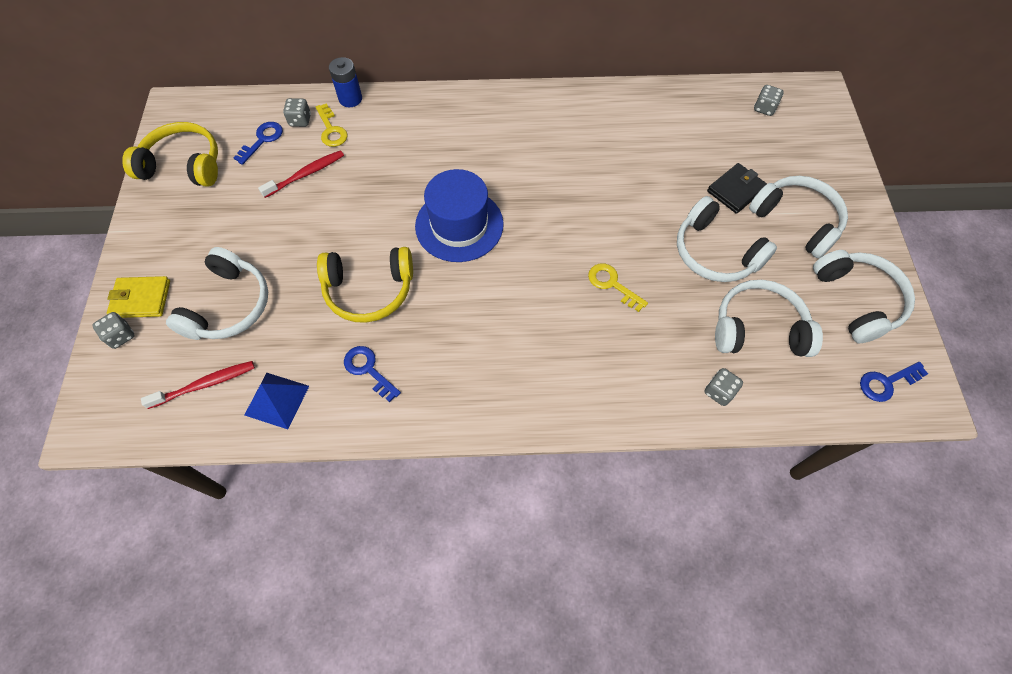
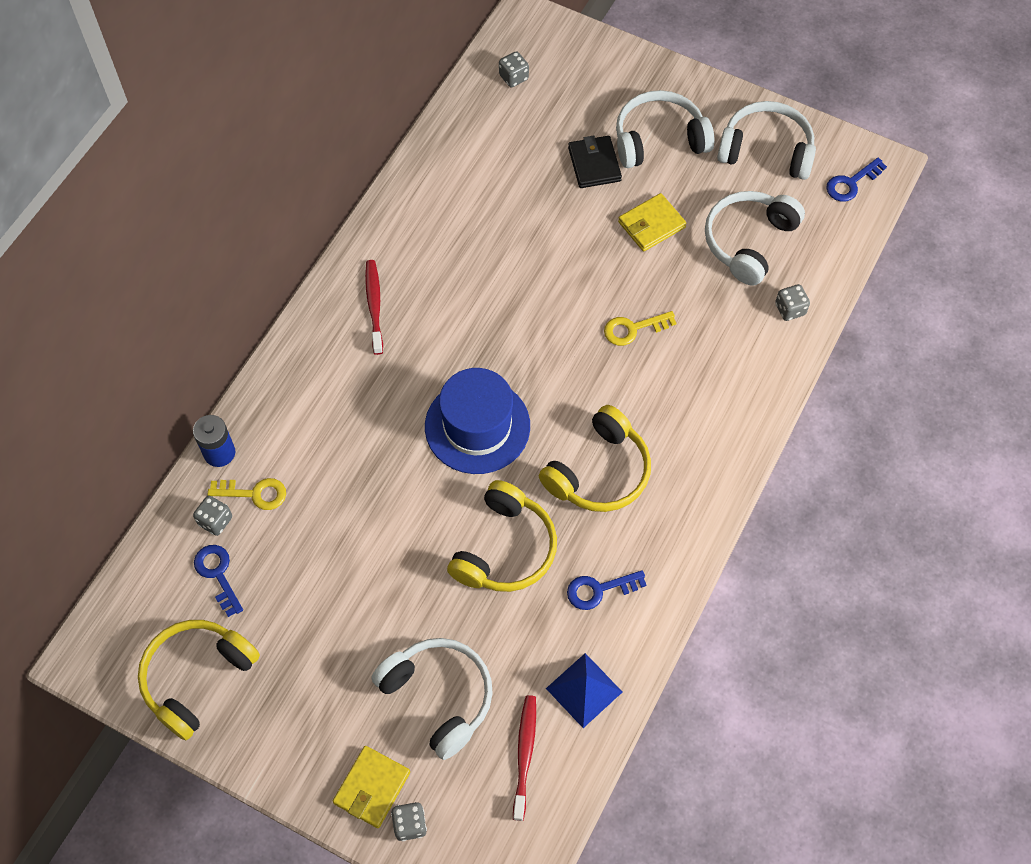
camera: 60 degrees left, 0 degrees up
(306, 174) = (304, 547): red toothbrush -> red toothbrush (374, 305)
(471, 321) = (599, 472): none -> yellow headphones
(715, 252) = (651, 225): white headphones -> yellow wallet
(886, 382) = (851, 183): blue key -> blue key turned 45 degrees clockwise

